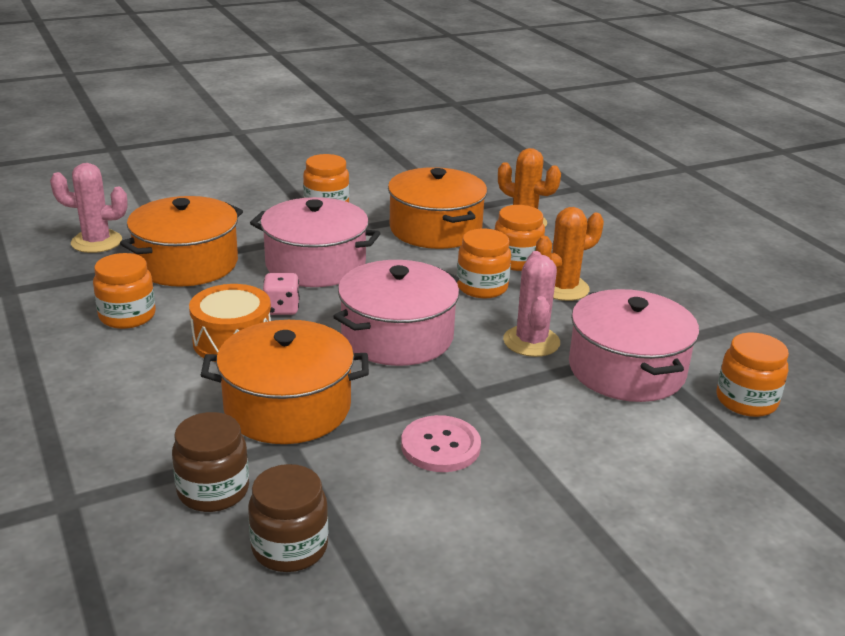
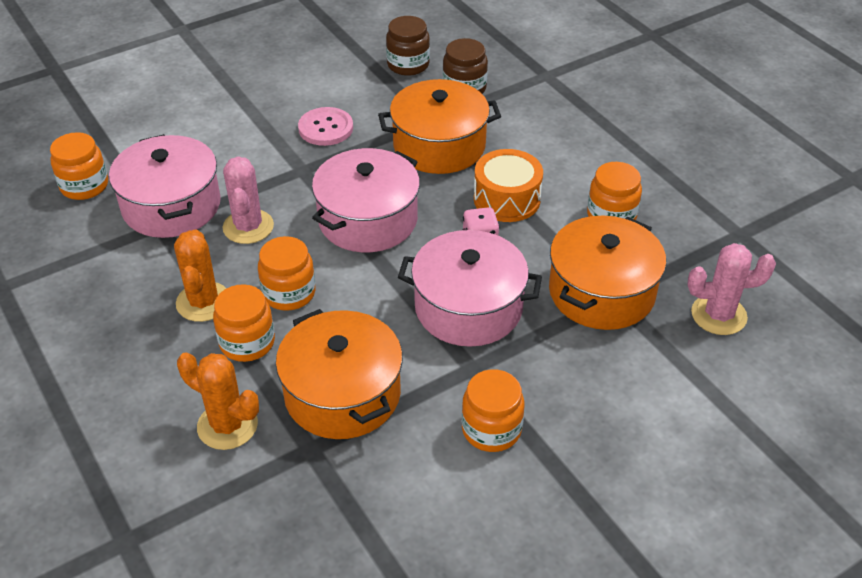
camera: 175 degrees right, 15 degrees up
(563, 288) = (203, 302): orange cactus -> orange cactus turned 60 degrees counterclockwise

